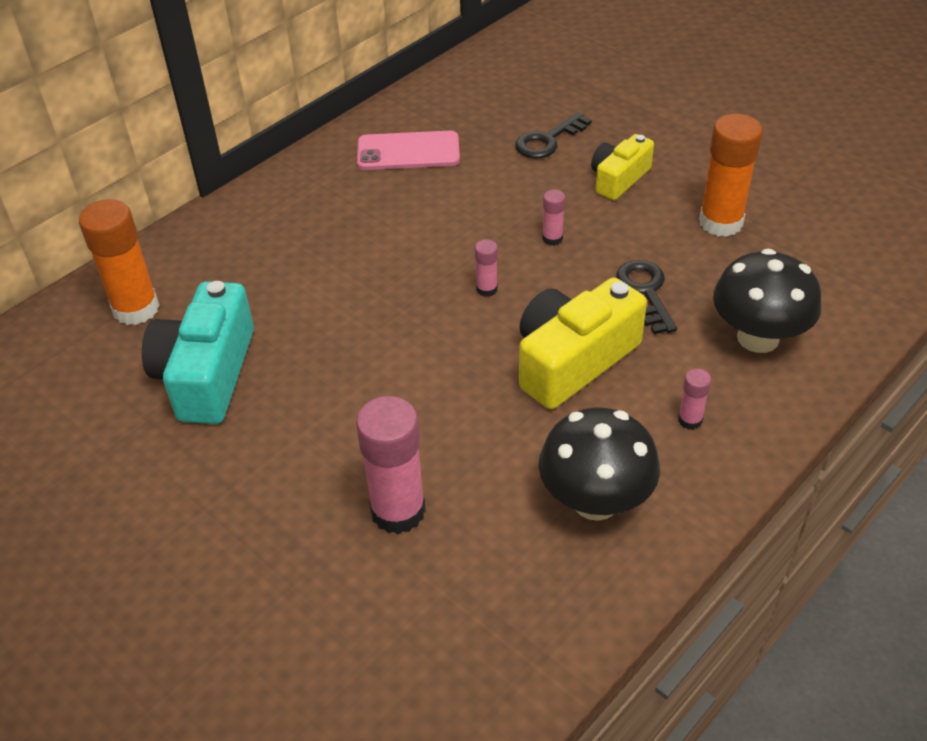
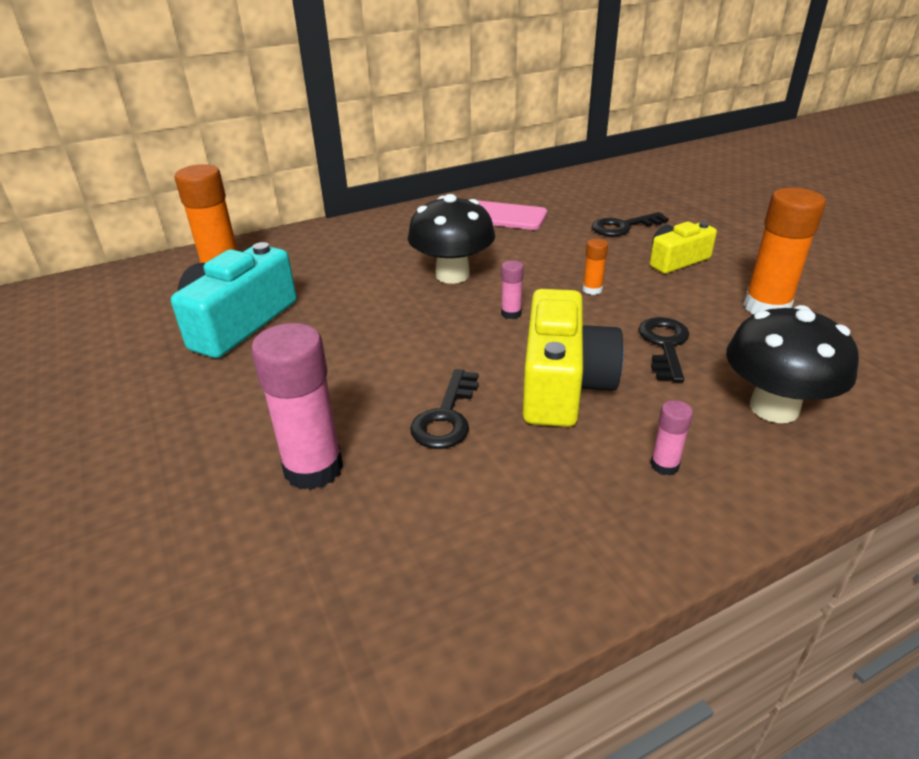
camera: 20 degrees right, 10 degrees down
(486, 425) = (446, 417): none -> black key
(552, 238) = (592, 290): pink glue stick -> orange glue stick
(573, 360) = (562, 383): yellow camera -> yellow camera turned 120 degrees clockwise
(595, 501) = (519, 516): black mushroom -> black mushroom (452, 275)

